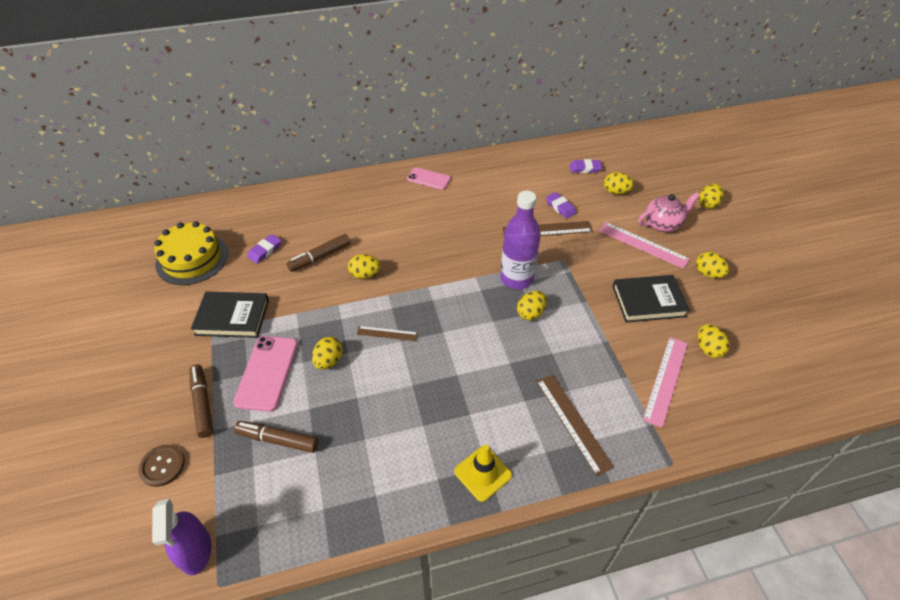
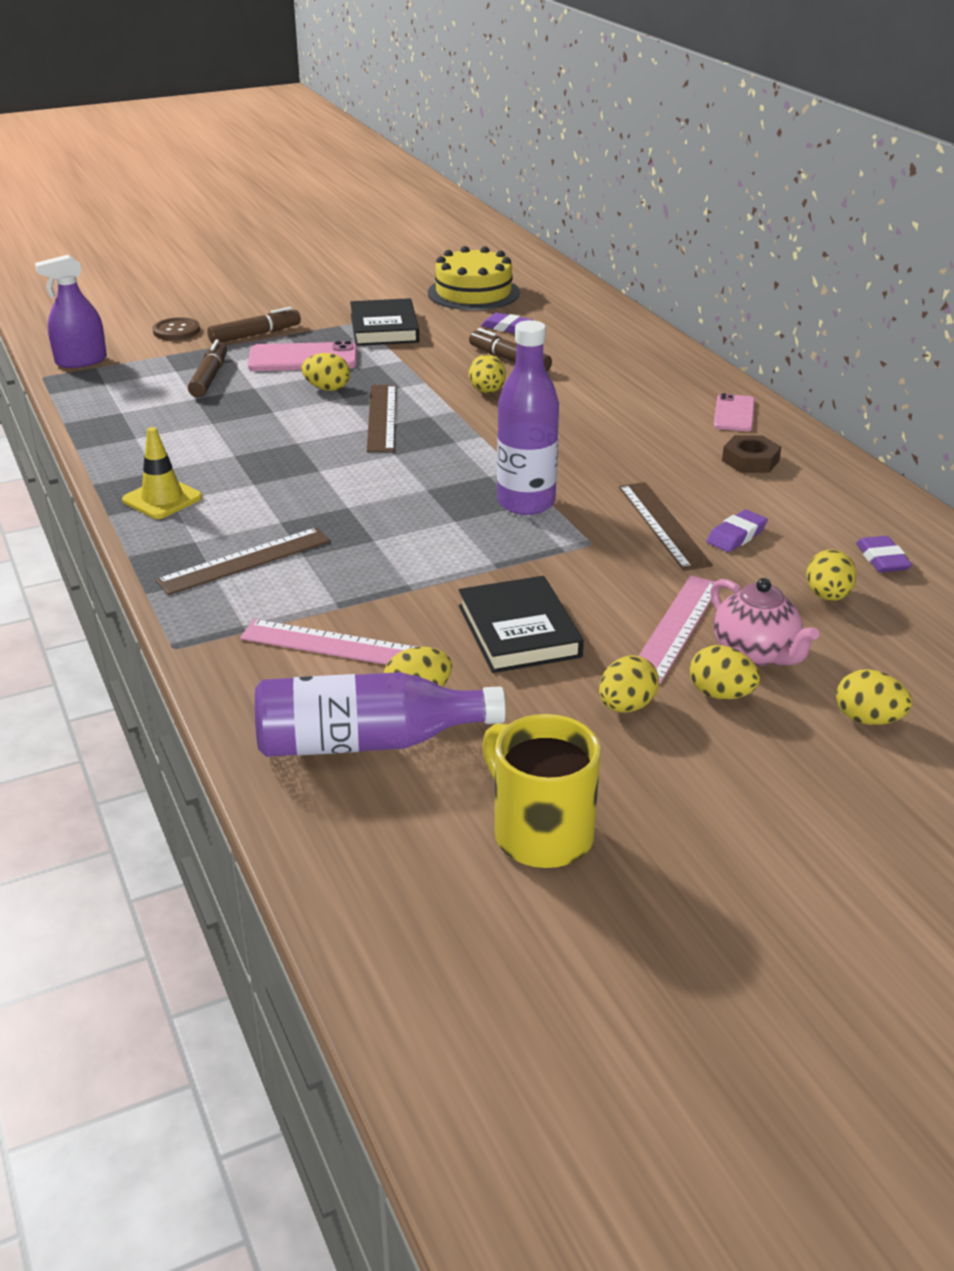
camera: 80 degrees right, 15 degrees down
(387, 333) = (382, 417): brown ruler -> brown ruler, size x1.70
(484, 185) = (750, 460): none -> brown nut
(530, 313) = (452, 518): yellow egg -> yellow egg (721, 694)
(750, 374) = (366, 742): none -> purple bottle
(803, 317) = (540, 834): none -> yellow mug

